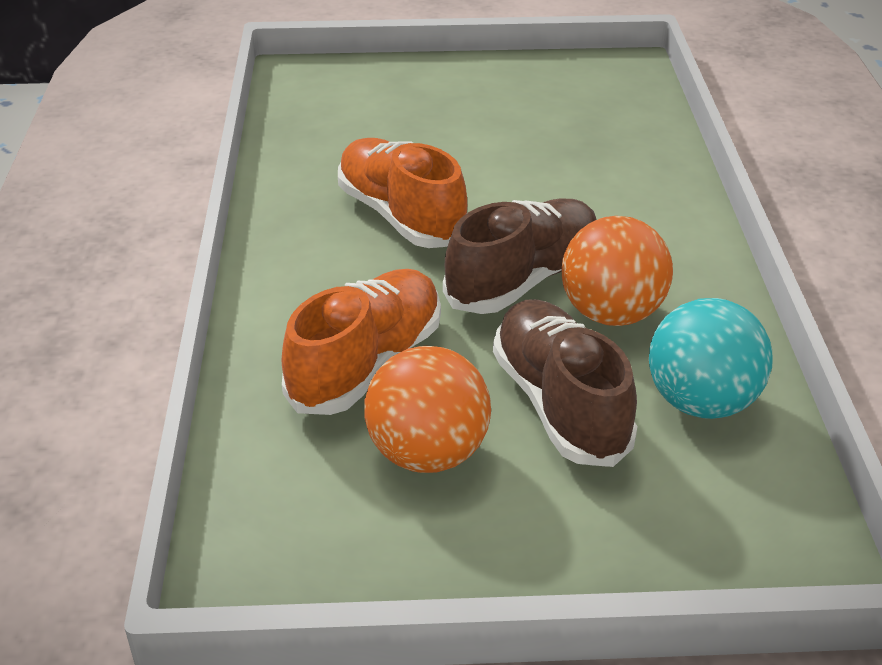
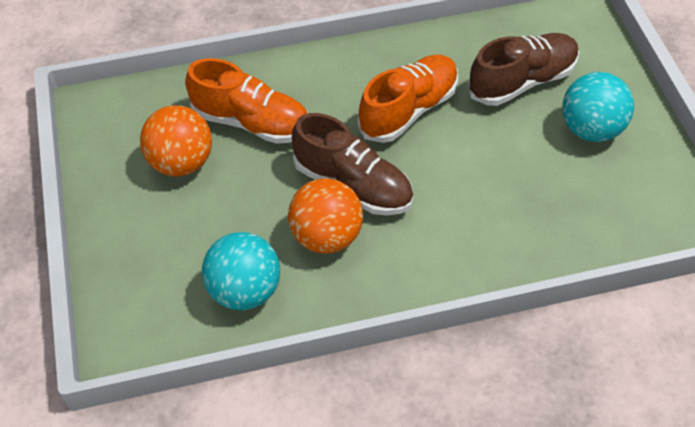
camera: 80 degrees right, 15 degrees up
(482, 98) = (591, 129): none -> turquoise ball
(559, 404) = (231, 218): brown shoe -> brown shoe (522, 81)

